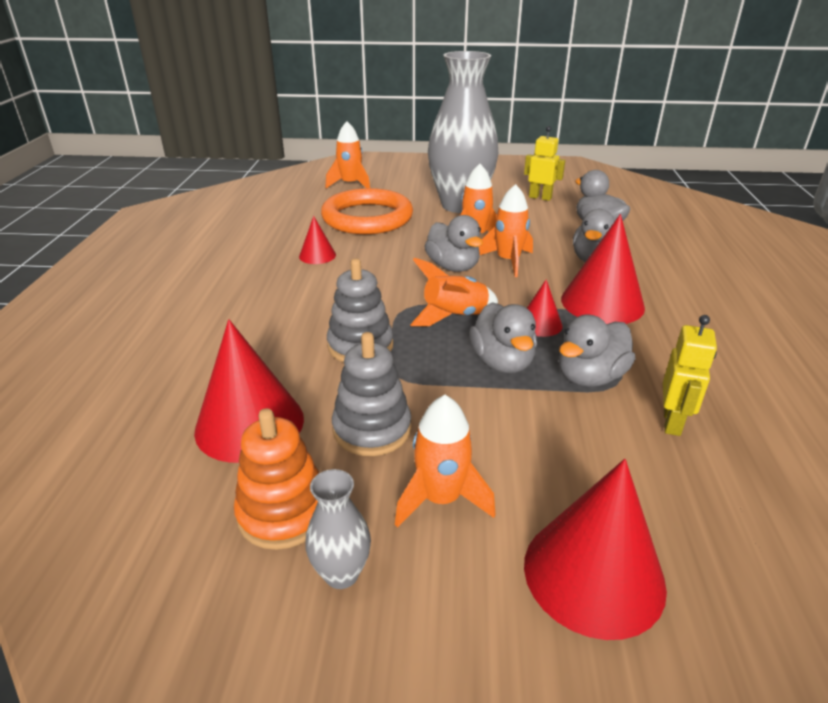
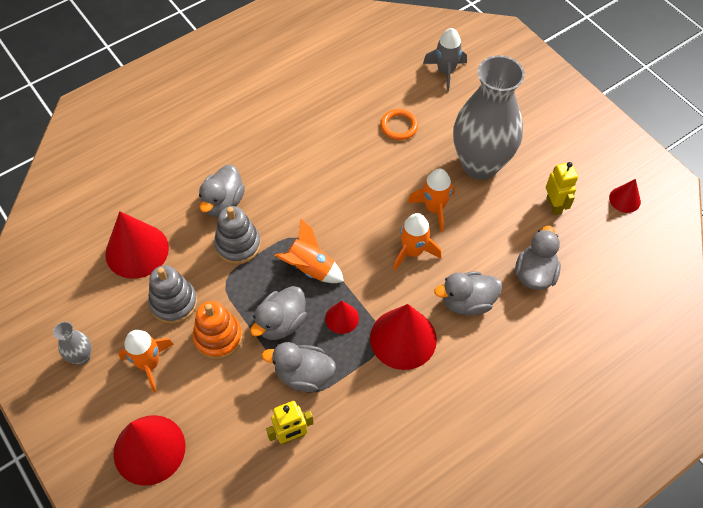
camera: 50 degrees right, 25 degrees up
(283, 512) = (96, 310): orange stacking toy -> orange stacking toy (218, 337)
(317, 255) = (317, 143): red cone -> red cone (624, 199)
(350, 184) = (445, 72): orange rocket -> grey rocket
(367, 218) = (399, 126): orange ring -> orange ring, size x0.46
(453, 267) = (373, 226): grey duck -> grey duck (223, 203)

